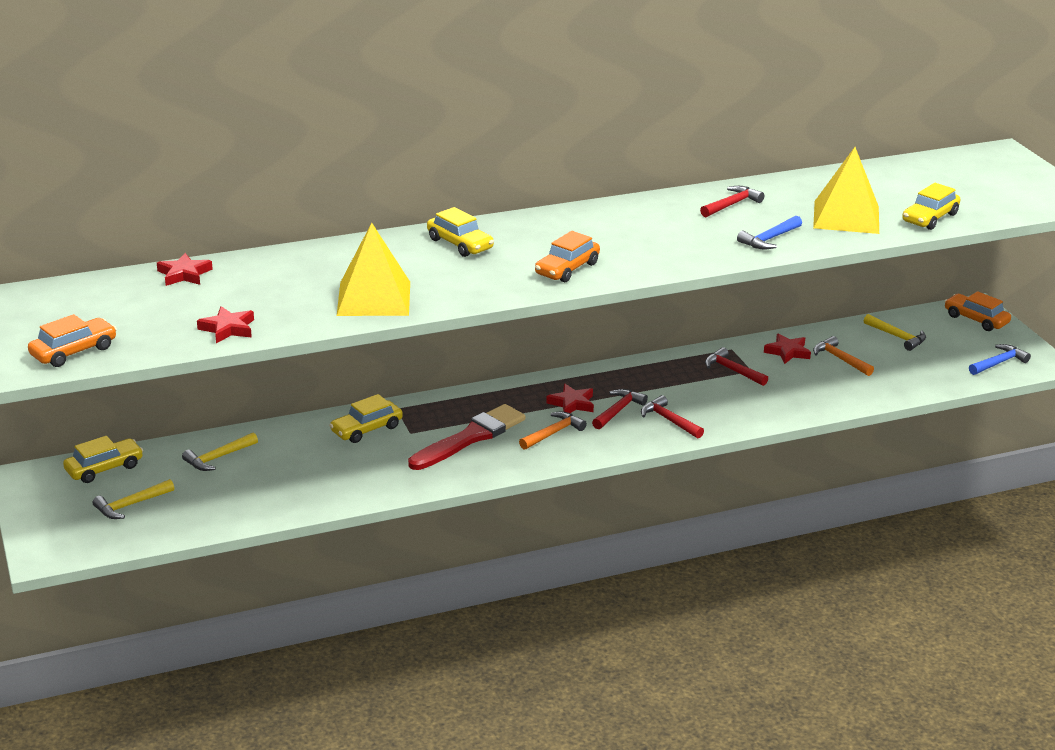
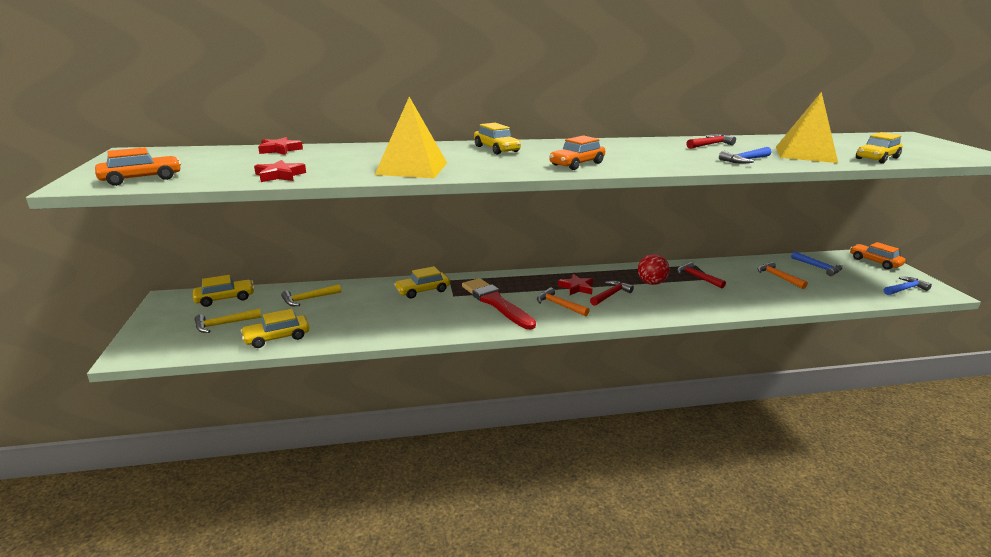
camera: 10 degrees right, 5 degrees down
(211, 515) = (277, 337): none -> yellow car
(470, 438) = (496, 302): red brush -> red brush turned 90 degrees counterclockwise
(553, 433) = (559, 305): orange hammer -> orange hammer turned 105 degrees counterclockwise
(669, 420) = (649, 304): red hammer -> none
(671, 386) = (651, 283): none -> red ball
(787, 352) = (737, 270): red star -> none
(897, 337) = (818, 267): yellow hammer -> blue hammer

